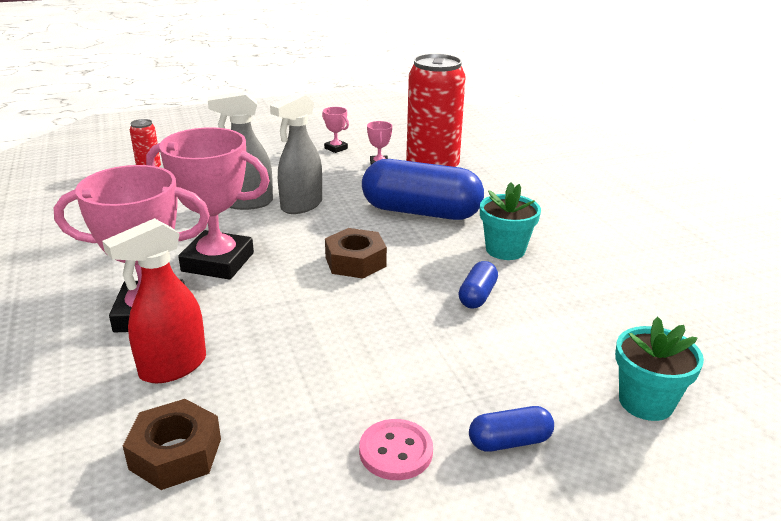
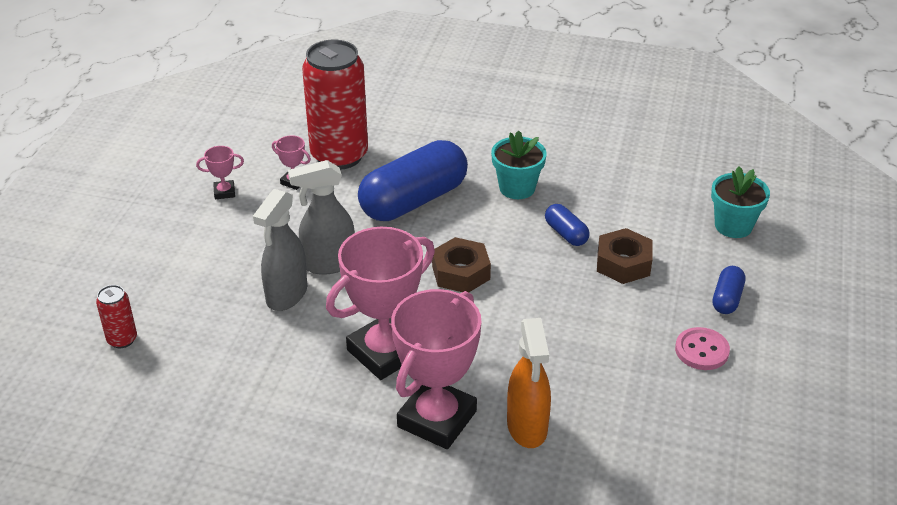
camera: 55 degrees left, 10 degrees up
(172, 367) = (527, 427): red spray bottle -> orange spray bottle
(175, 454) = (631, 454): brown nut -> brown nut (623, 263)
(301, 206) = (328, 264): grey spray bottle -> grey spray bottle turned 90 degrees clockwise

